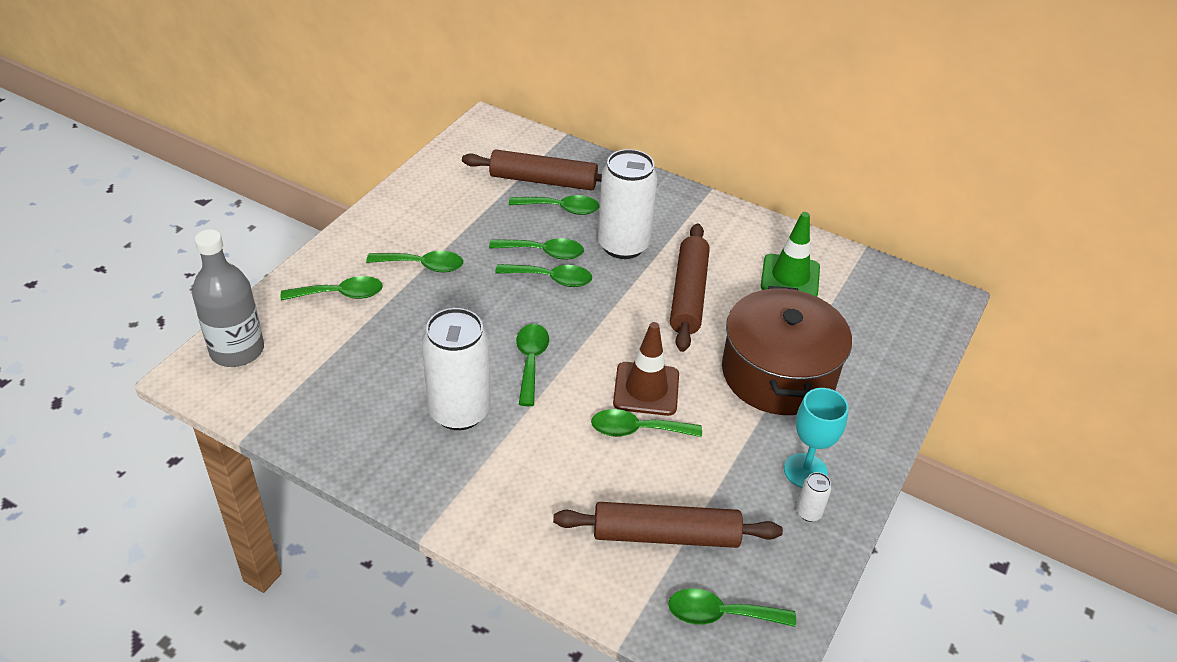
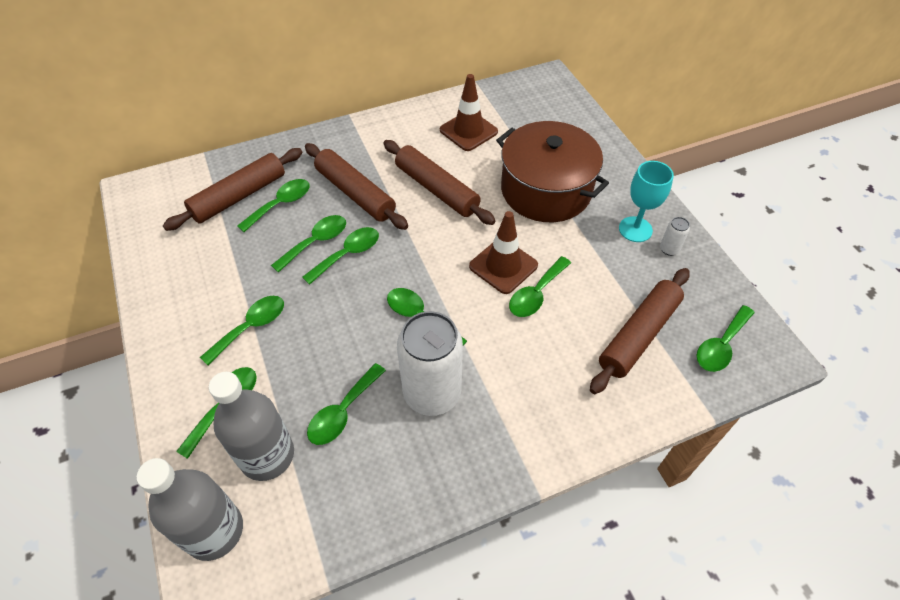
camera: 50 degrees left, 10 degrees up
(319, 342) = (267, 455): none -> grey bottle
(393, 364) = (342, 412): none -> green spoon
(623, 245) = (355, 193): white can -> brown rolling pin
(790, 277) = (468, 131): green traffic cone -> brown traffic cone

